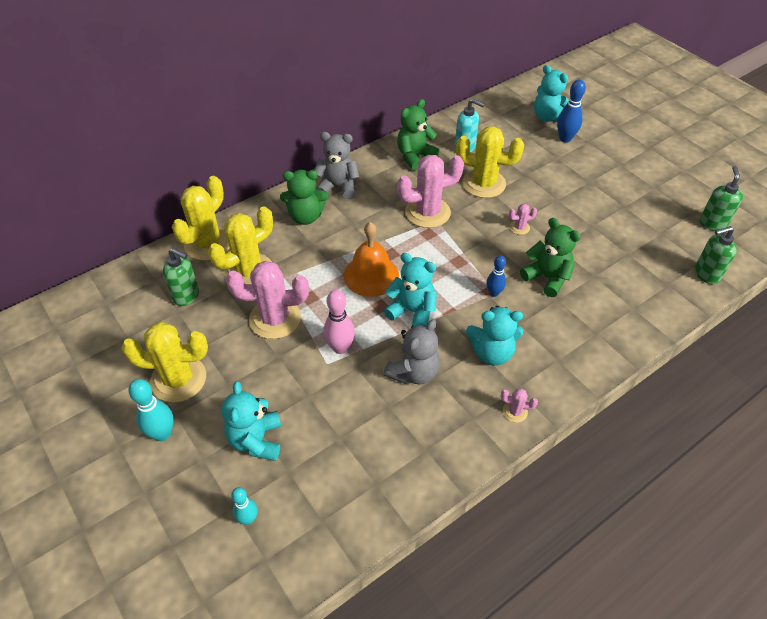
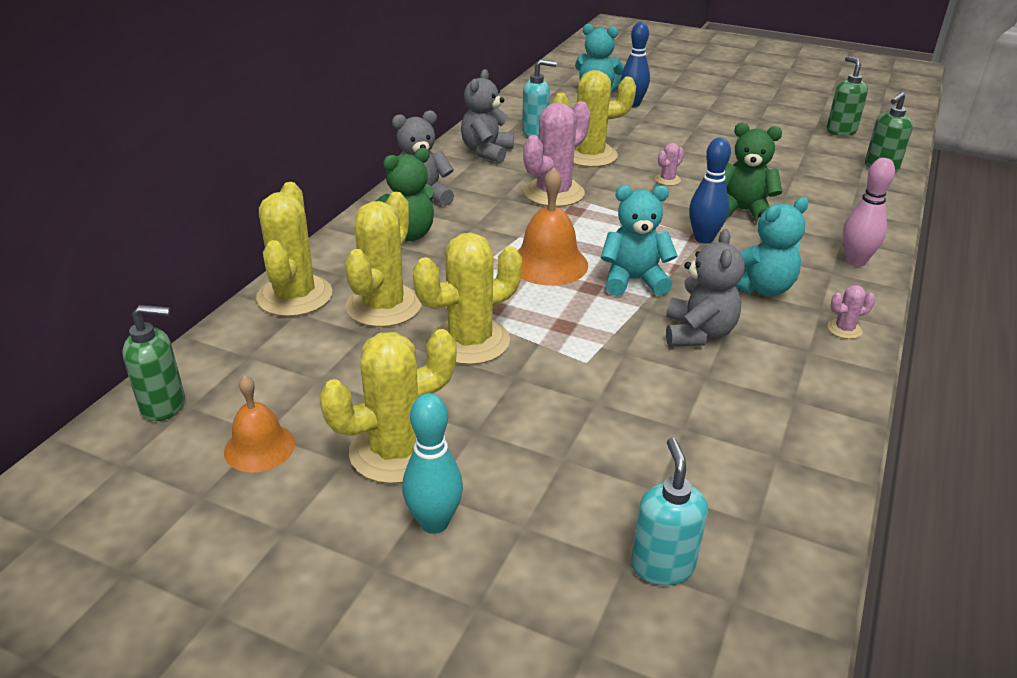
camera: 30 degrees left, 15 degrees down
(119, 345) = (259, 447): none -> orange bell
(186, 296) = (316, 358): green soap dispenser -> green soap dispenser (164, 405)
(248, 519) = (662, 565): turquoise bowling pin -> turquoise soap dispenser
(256, 440) = (579, 474): turquoise teddy bear -> none
(275, 319) = (470, 341): pink cactus -> yellow cactus
(340, 348) = (585, 341): pink bowling pin -> pink bowling pin (855, 261)
(415, 157) = (486, 152): green teddy bear -> grey teddy bear
(494, 293) = (703, 238): blue bowling pin -> blue bowling pin, size x1.53

